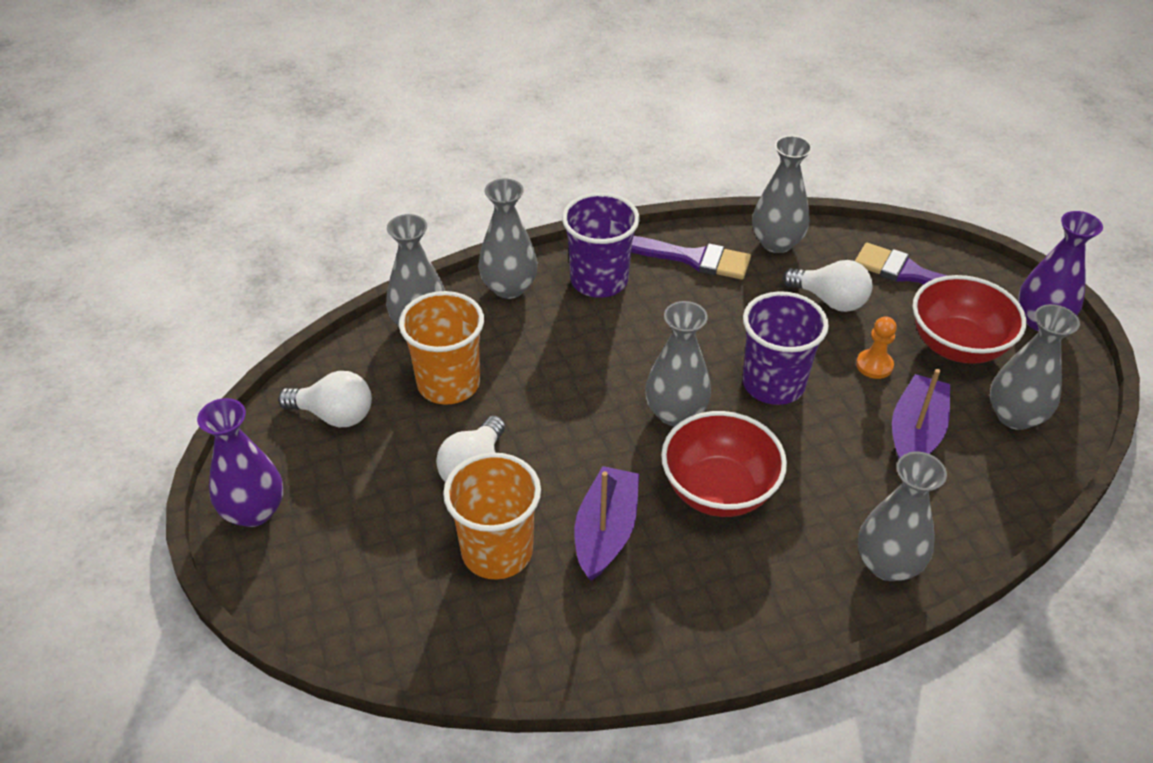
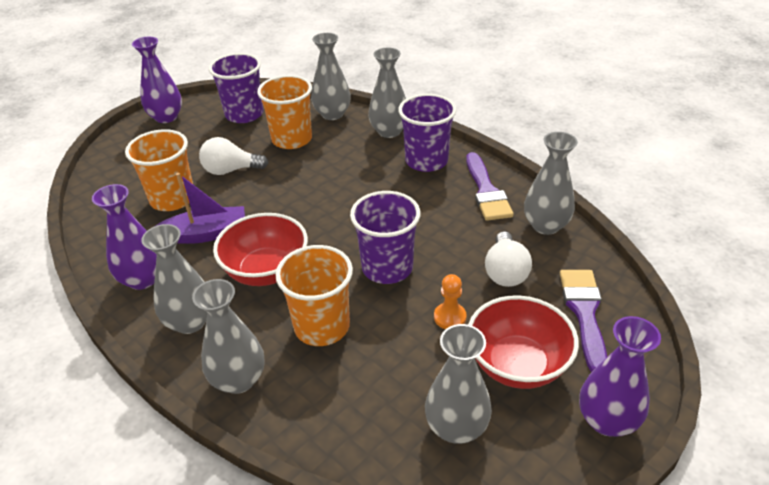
camera: 65 degrees right, 5 degrees down
(334, 415) = (244, 114): white light bulb -> purple cup
(661, 622) = (143, 279): none -> purple vase
(675, 413) = (326, 231): grey vase -> grey vase (190, 322)
(839, 468) = (322, 326): none -> orange cup
(915, 433) = (389, 362): purple boat -> none

